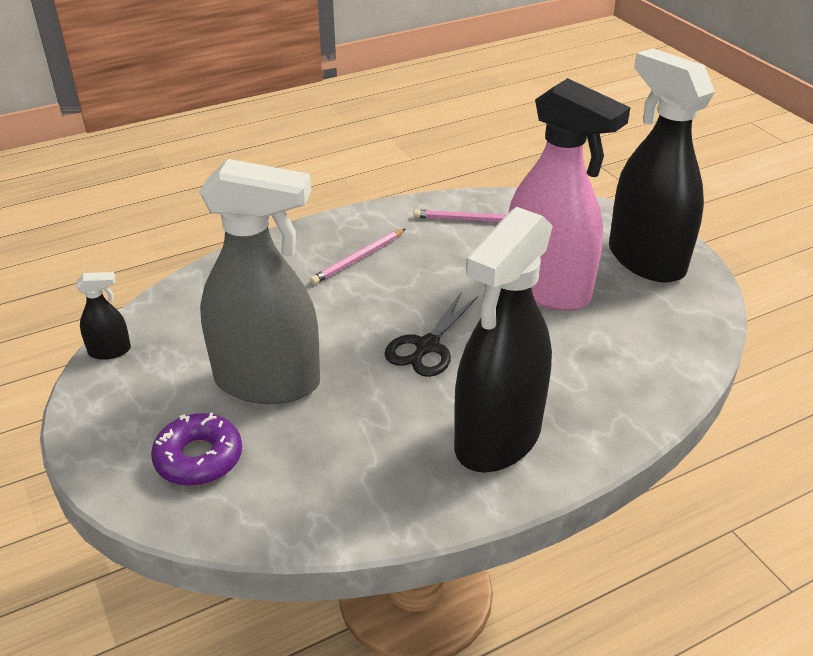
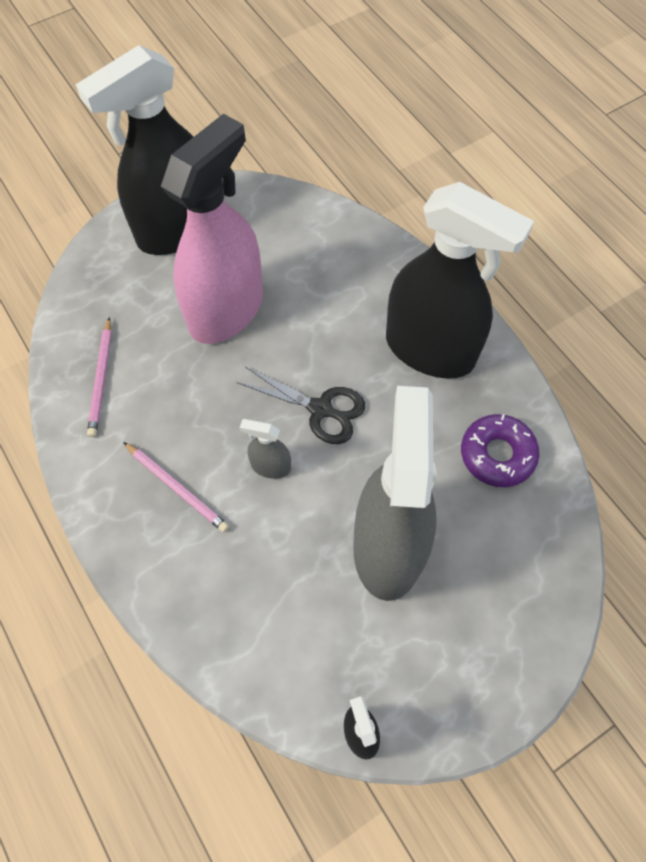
camera: 95 degrees left, 25 degrees up
(199, 458) = (497, 590): purple donut -> purple donut (497, 454)
(369, 311) = (270, 466): none -> grey spray bottle

